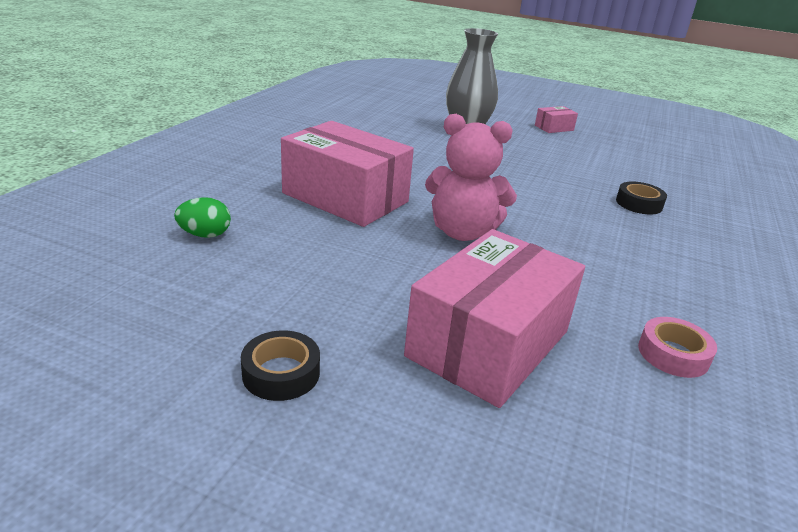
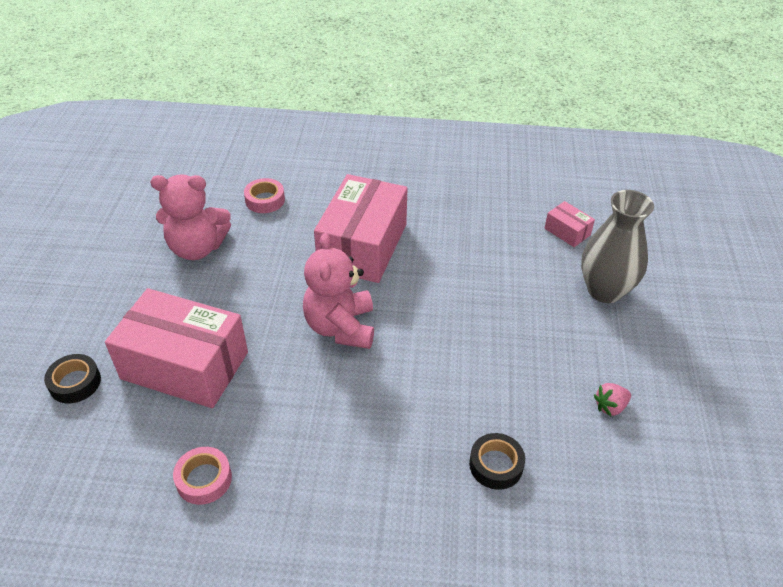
camera: 75 degrees right, 15 degrees up
(205, 235) = (265, 200): green egg -> pink tape
(257, 300) = (197, 248): none -> pink teddy bear
(281, 373) = (131, 279): black tape -> black tape (75, 383)
(554, 128) = (696, 370): pink box -> pink box (567, 232)
(583, 156) = (610, 406): none -> pink strawberry

